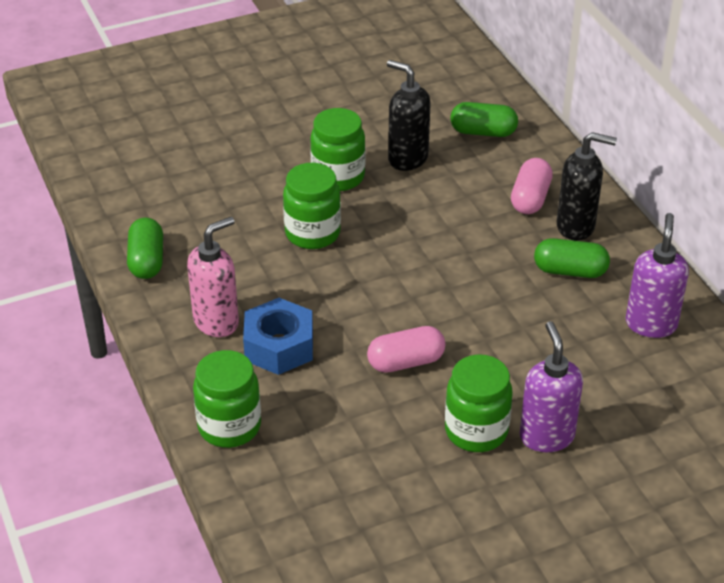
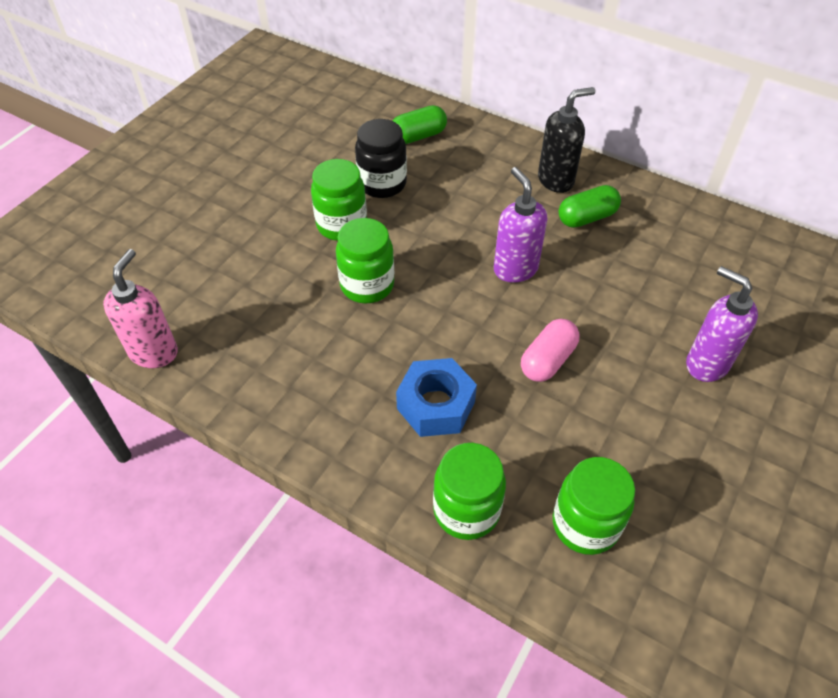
camera: 35 degrees left, 10 degrees up
(147, 261) = (244, 387): green capsule -> none
(216, 322) = (361, 412): pink soap dispenser -> pink soap dispenser (154, 352)
(407, 159) = (382, 184): black soap dispenser -> black jar
(476, 431) = (656, 390): green jar -> green jar (585, 524)
(530, 198) = (503, 173): pink capsule -> none
(651, 324) = (679, 231): purple soap dispenser -> purple soap dispenser (515, 269)

